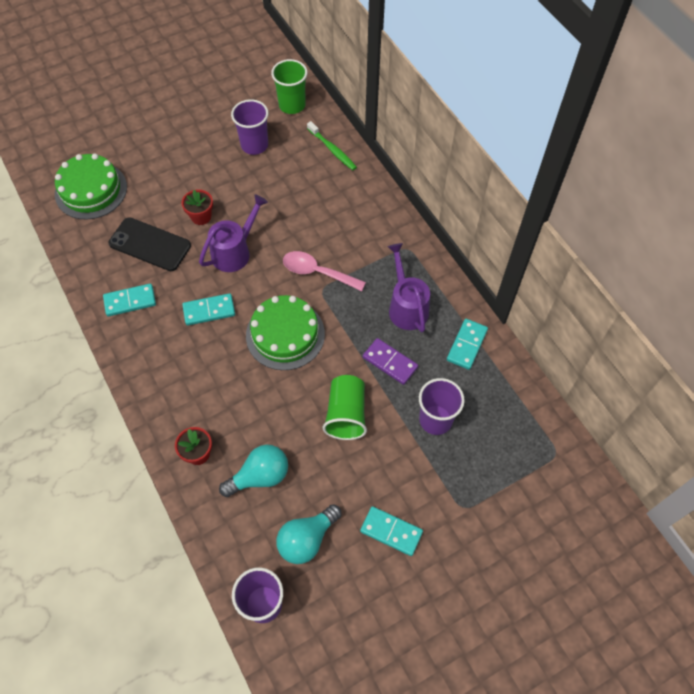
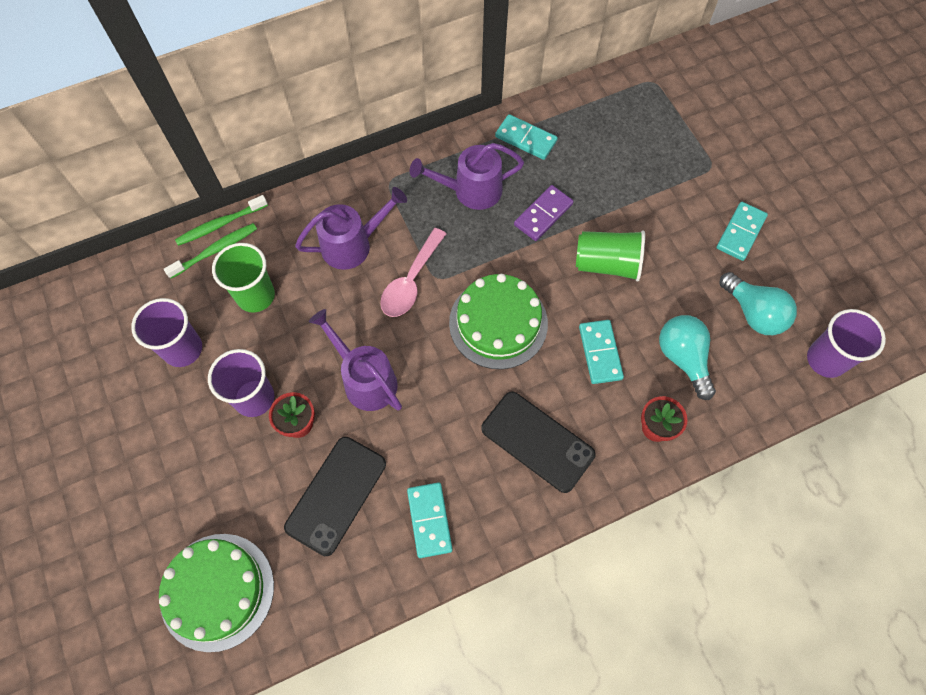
camera: 85 degrees left, 5 degrees up
(187, 367) = (537, 441): none -> black phone
(209, 310) = (455, 413): turquoise domino -> turquoise domino (600, 353)
(292, 105) = (119, 296): green cup -> green cup (255, 296)
(346, 231) = (353, 244): none -> purple watering can
(354, 149) = (220, 224): none -> green toothbrush
(435, 420) = (615, 179): purple cup -> purple cup (254, 398)

